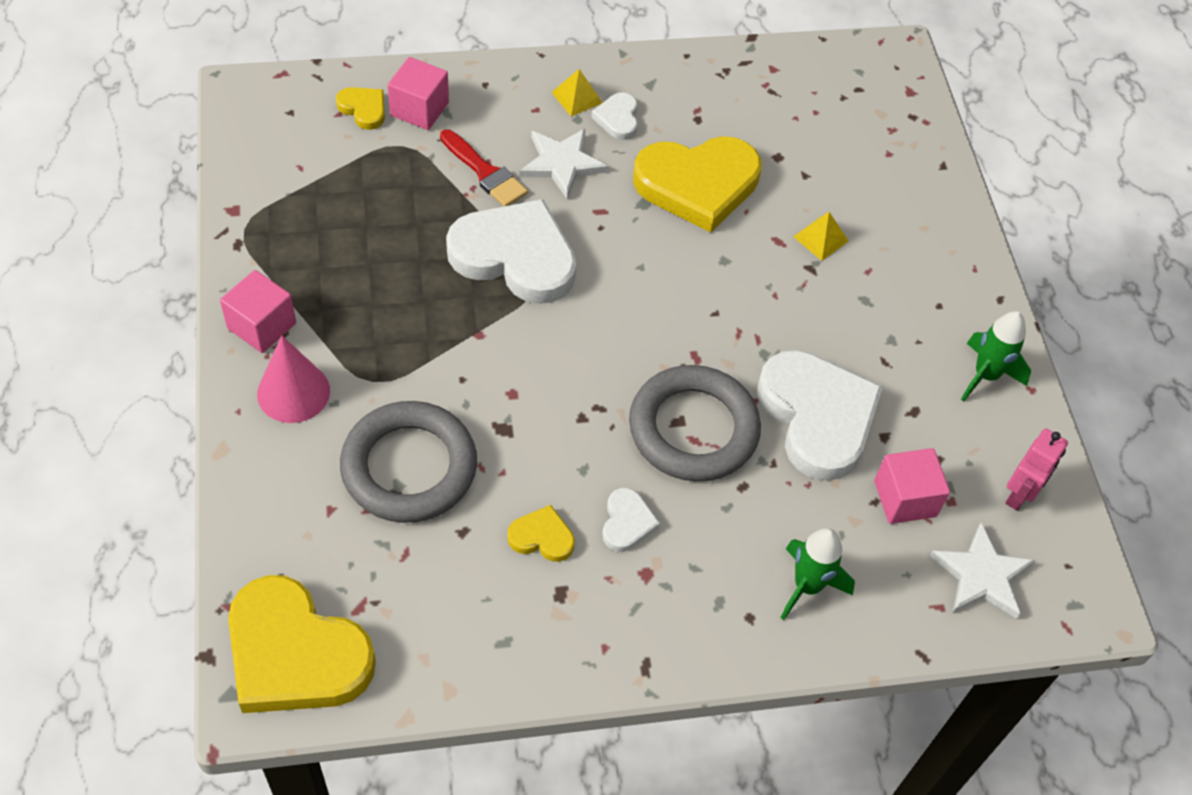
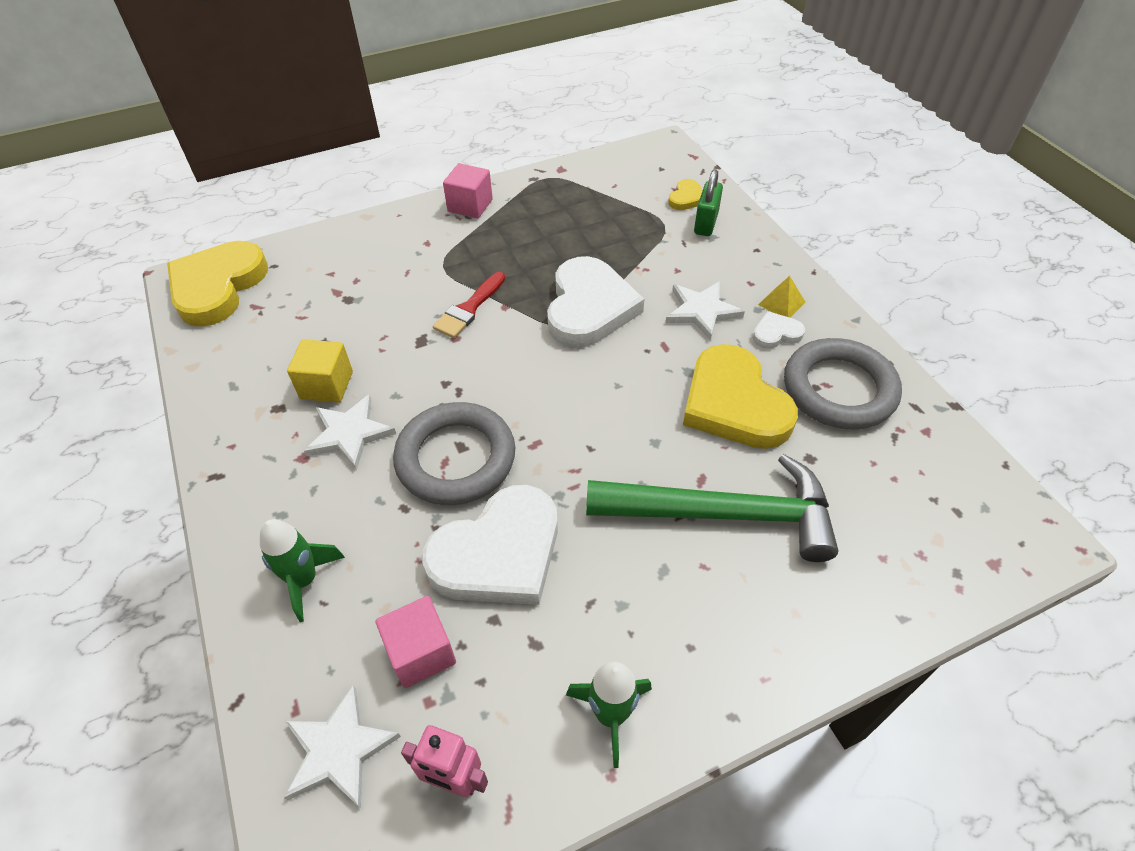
camera: 80 degrees right, 5 degrees down
(293, 392) = (421, 233): pink cone -> none
(409, 467) = (373, 300): grey ring -> grey ring (839, 389)
(419, 109) = (705, 223): pink cube -> green padlock
(485, 172) = (664, 271): red brush -> red brush (469, 309)
(542, 537) = (326, 385): yellow heart -> yellow cube
(627, 522) = (349, 434): white heart -> white star
(820, 239) = (723, 515): yellow pyramid -> green hammer

